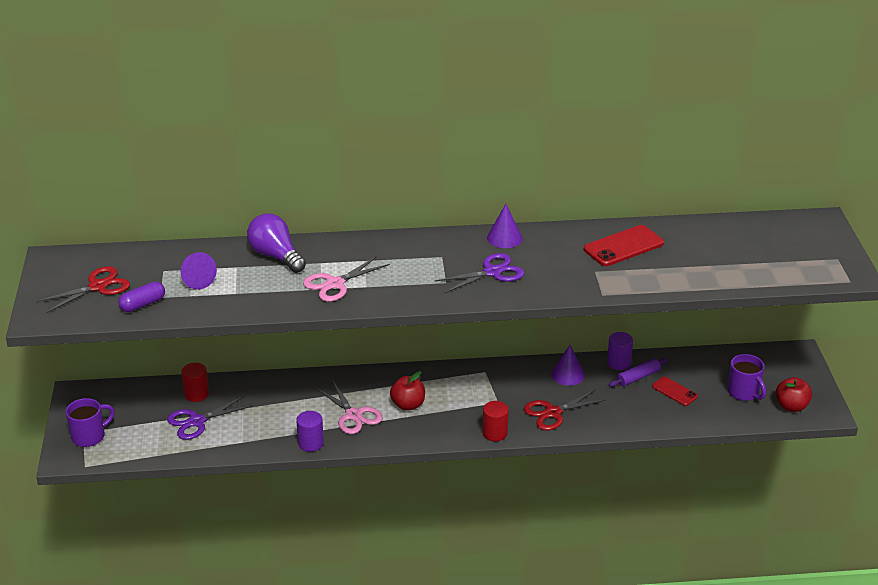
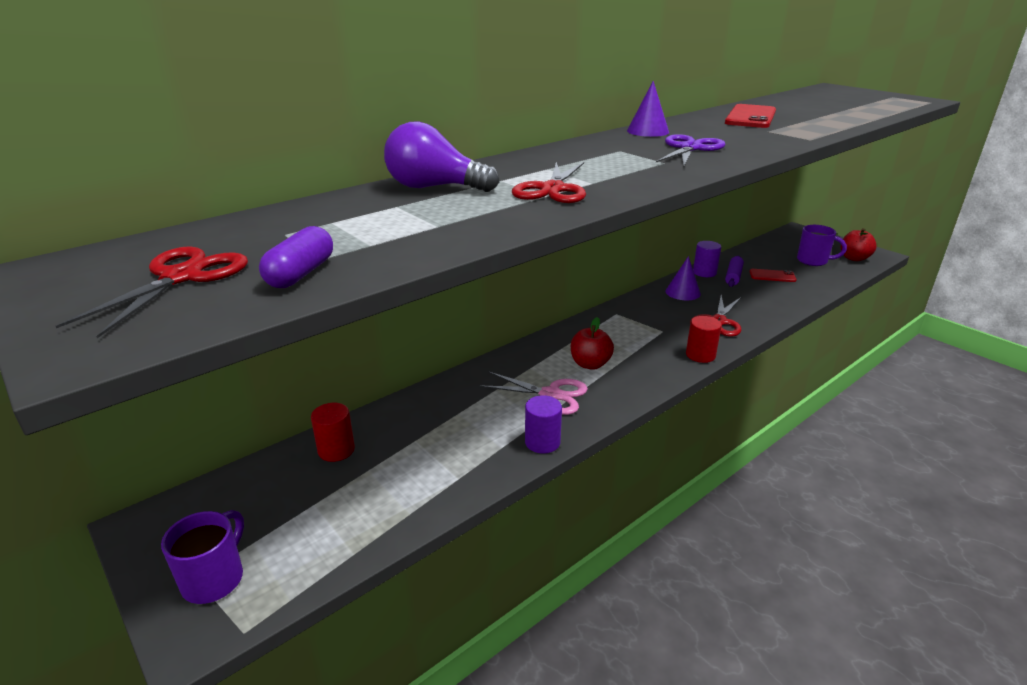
camera: 35 degrees left, 5 degrees down
(196, 280) = (355, 229): purple cone -> none
(196, 421) = (369, 482): purple scissors -> none
(334, 284) = (552, 189): pink scissors -> red scissors

